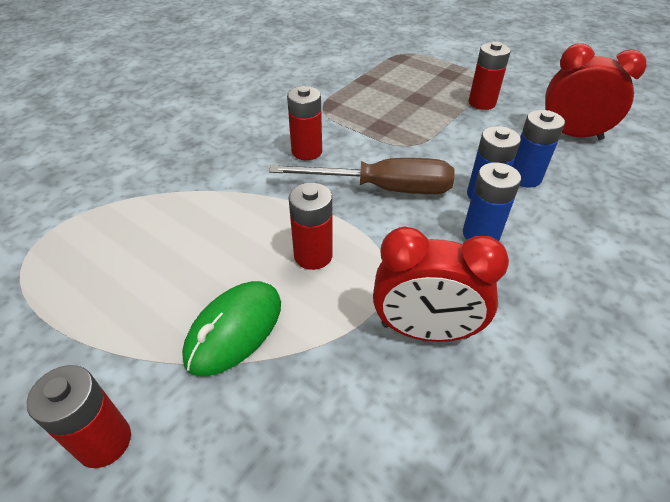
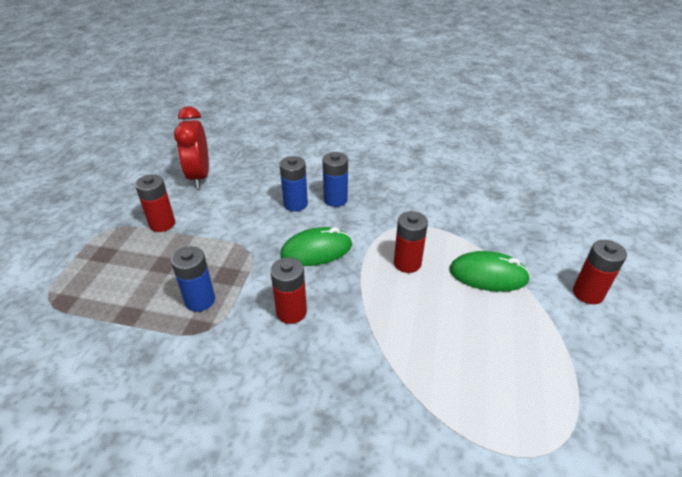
camera: 115 degrees left, 5 degrees down
(383, 188) = (316, 250): brown screwdriver -> green mouse
(424, 330) = (423, 206): red clock -> none
(524, 177) = (265, 190): blue battery -> blue battery (200, 300)

